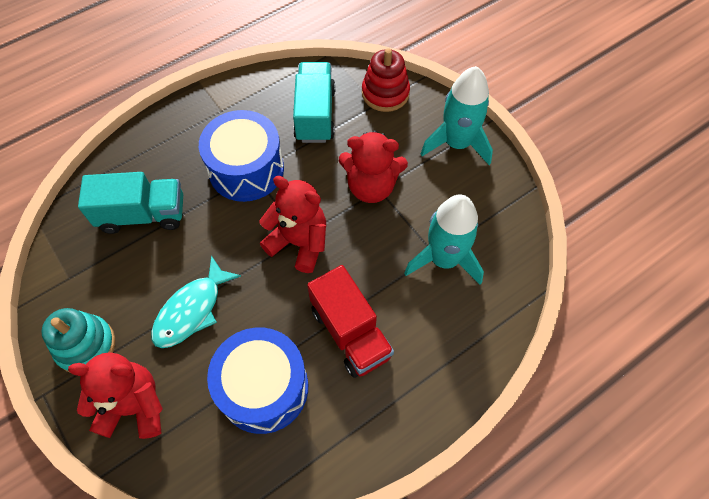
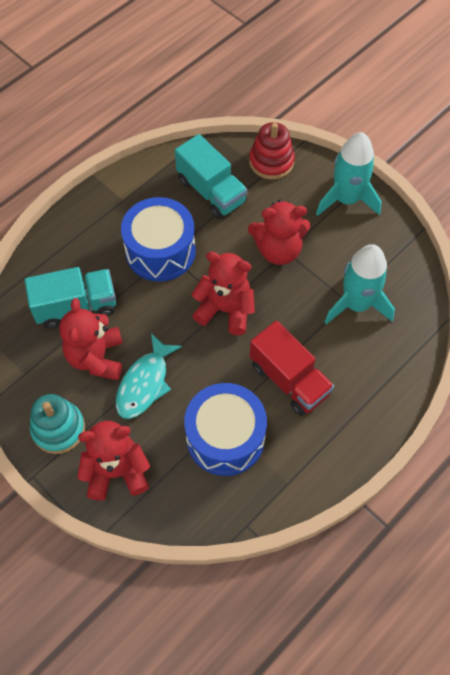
camera: 10 degrees left, 0 degrees up
(148, 273) = (96, 357): none -> red teddy bear
(315, 115) = (211, 191): turquoise truck -> turquoise truck turned 150 degrees clockwise

